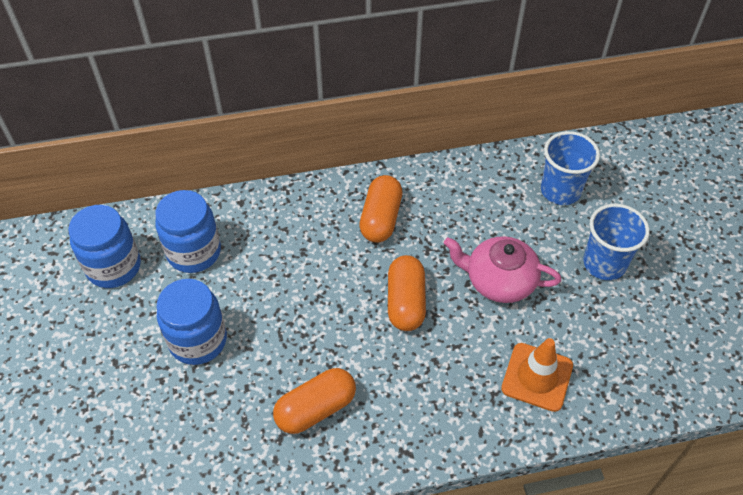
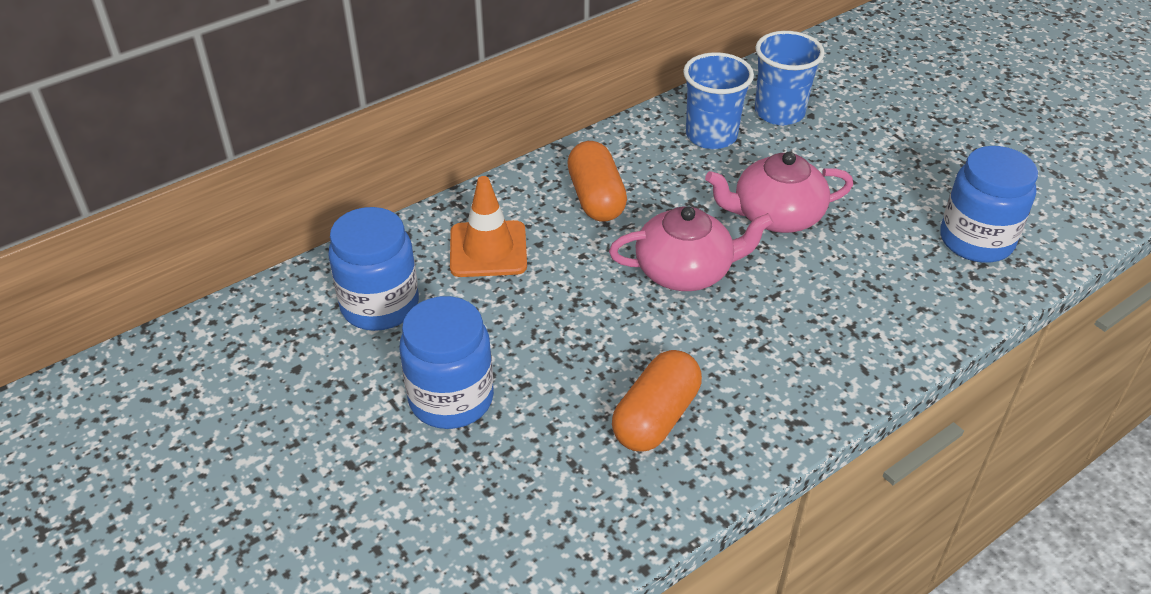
camera: 25 degrees left, 10 degrees down
(113, 267) = (276, 357): blue jar -> blue jar (976, 240)
(405, 302) = (685, 271): orange capsule -> pink teapot
(537, 377) = (885, 293): orange traffic cone -> orange traffic cone (488, 249)
(604, 264) = (875, 165): blue cup -> blue cup (711, 136)

